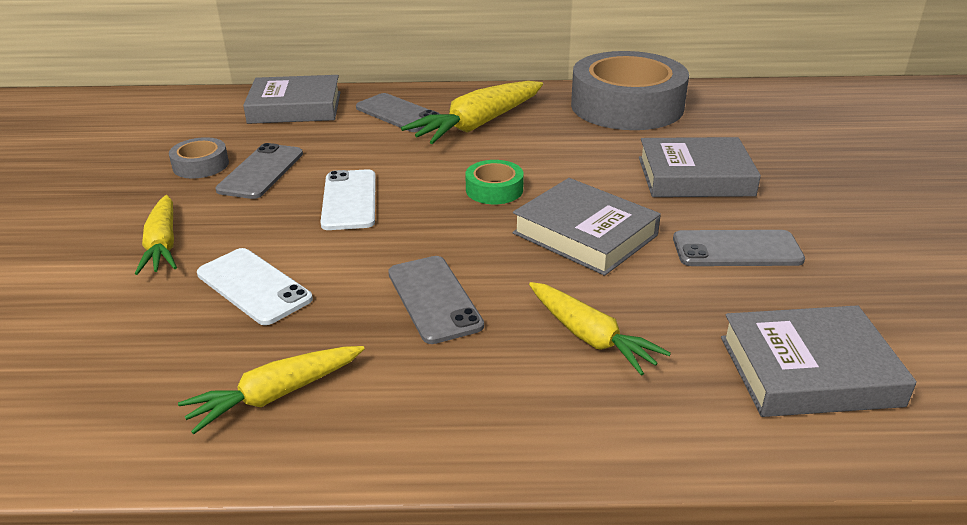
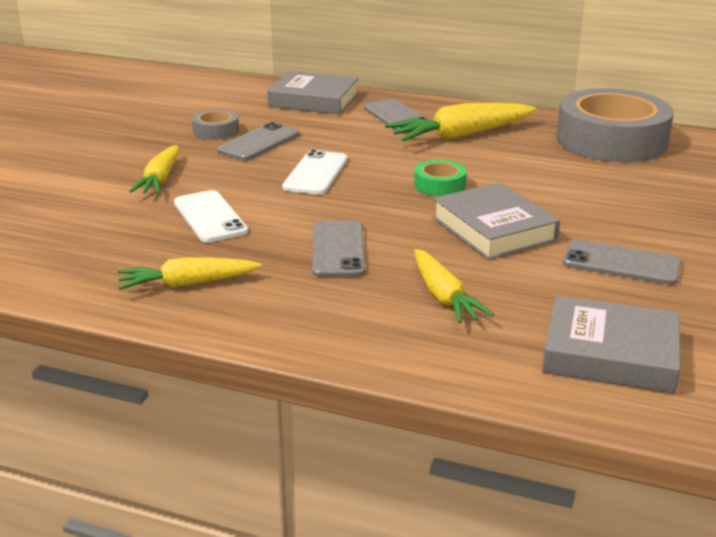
camera: 20 degrees right, 5 degrees down
(695, 176) = (630, 204): grey book -> none

